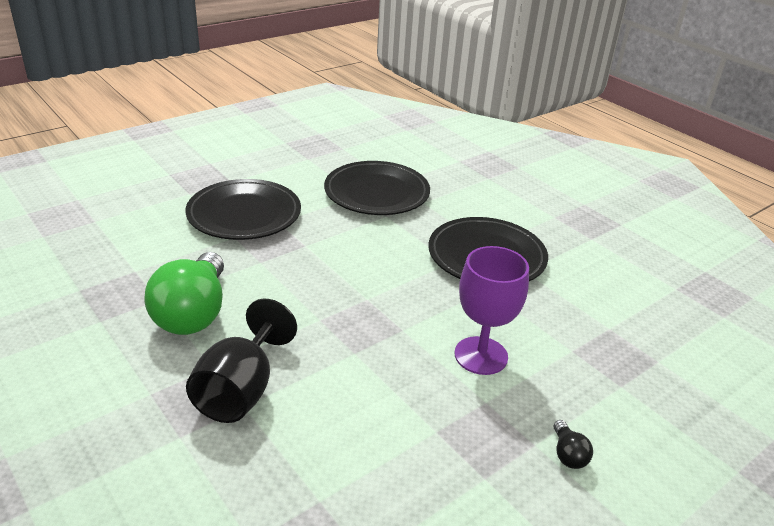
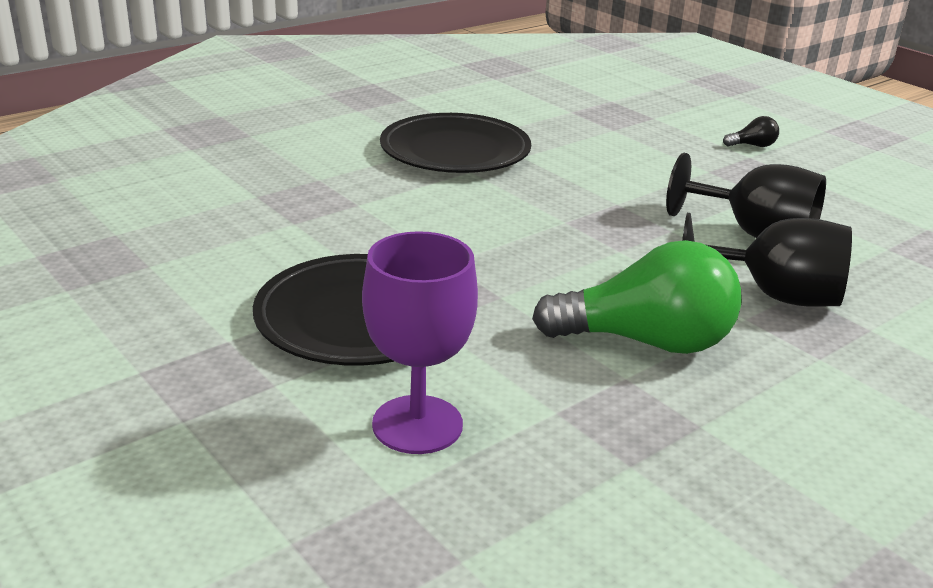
camera: 90 degrees left, 5 degrees down
(347, 404) = (755, 234): none -> black goblet
(376, 193) = (289, 209): black plate -> none
(481, 355) = (642, 168): purple goblet -> purple goblet (417, 425)

